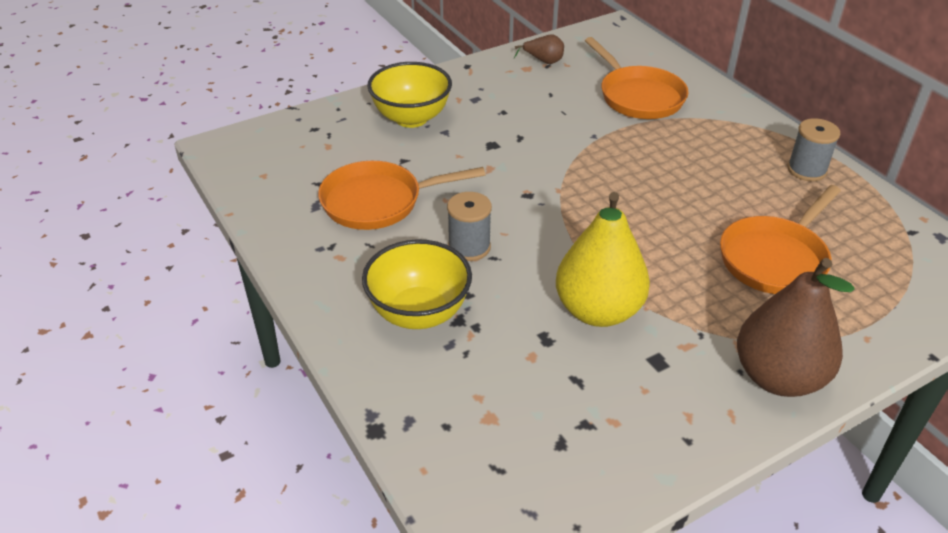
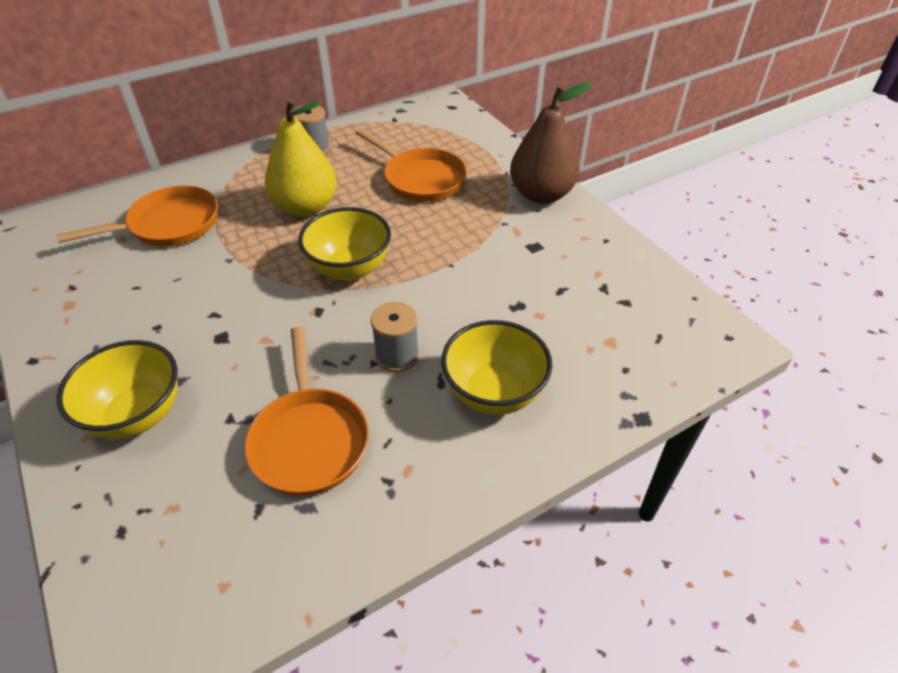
camera: 90 degrees left, 5 degrees up
(543, 61) = (60, 290): brown pear -> none
(591, 210) = (349, 269): none -> yellow bowl
(598, 311) = (482, 273): yellow pear -> yellow pear (306, 207)

